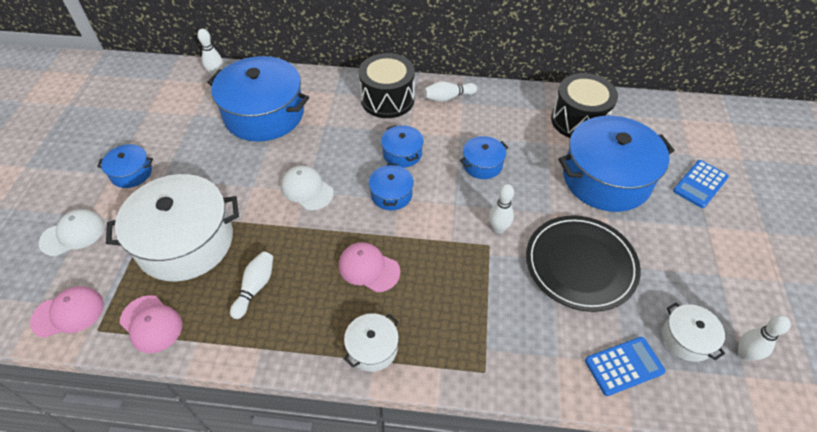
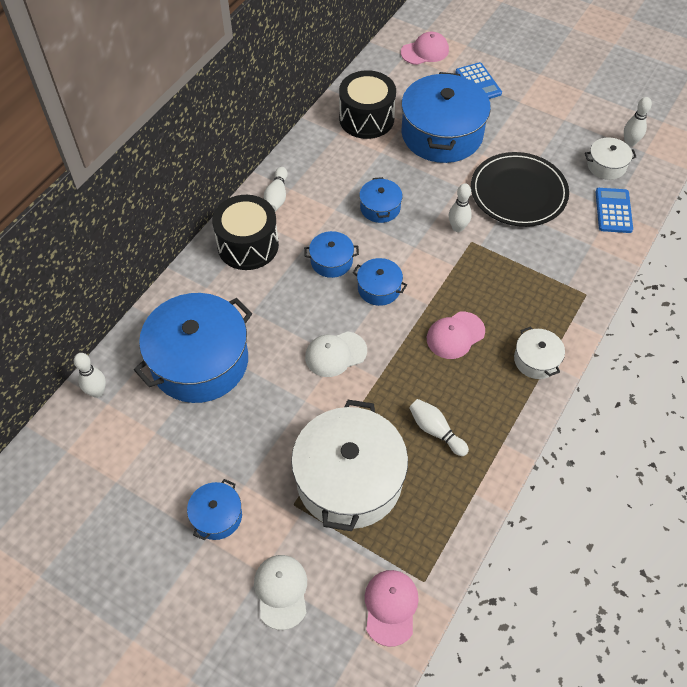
camera: 65 degrees left, 5 degrees up
(151, 324) = (438, 529): pink cap -> pink cap (425, 51)

